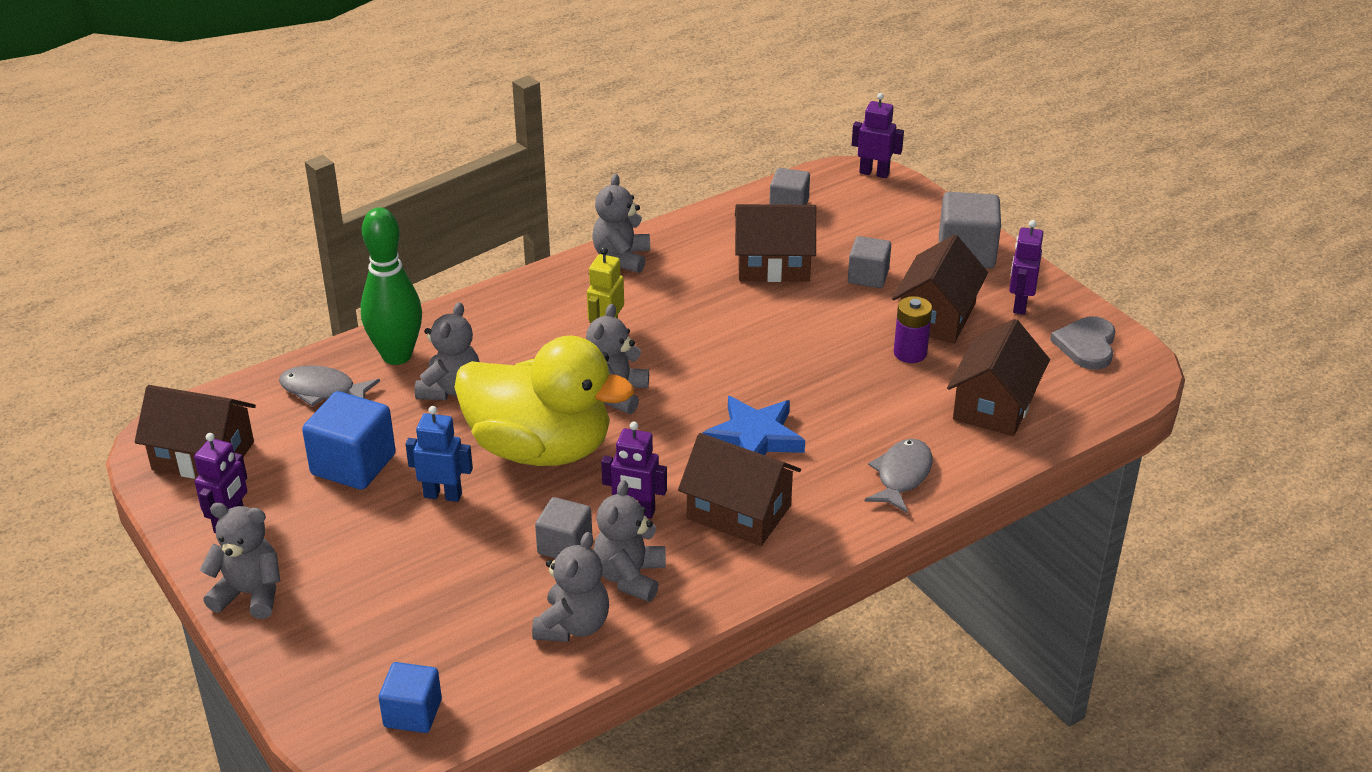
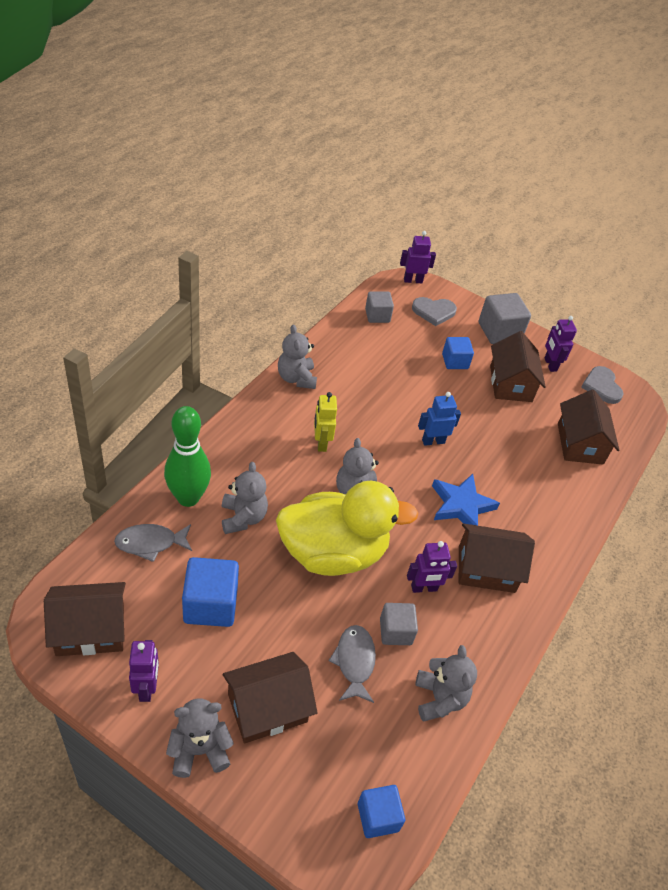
camera: 30 degrees left, 10 degrees up
(443, 495) = (289, 613): blue robot -> blue robot (433, 441)
(630, 577) = (451, 644): grey teddy bear -> none
(773, 265) = (394, 364): brown house -> brown house (267, 708)
(868, 277) = (455, 361): grey cube -> blue cube
(879, 214) = (433, 312): none -> grey heart
(901, 476) = (561, 512): grey fish -> grey fish (354, 662)
(910, 353) = (512, 415): purple battery -> none

